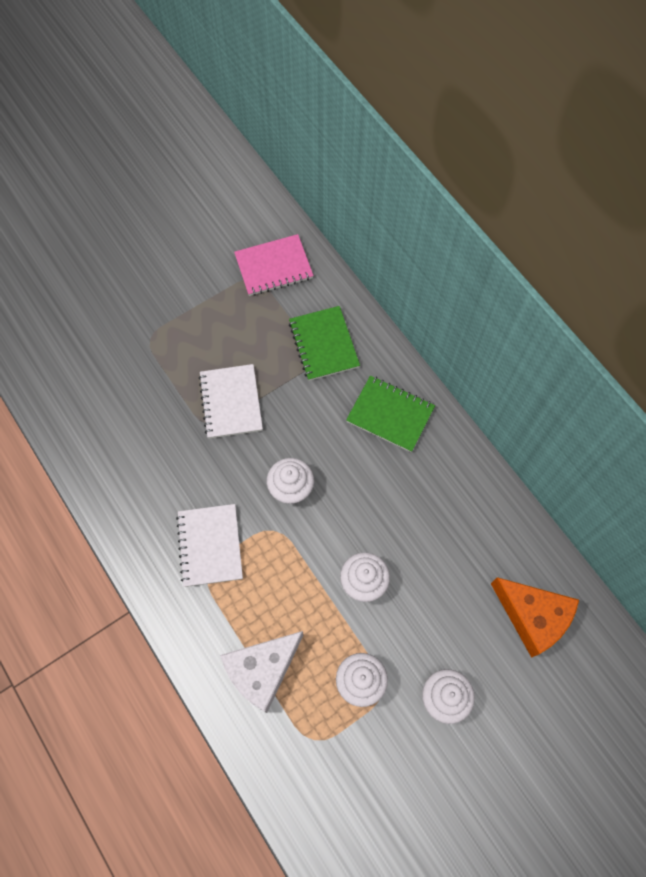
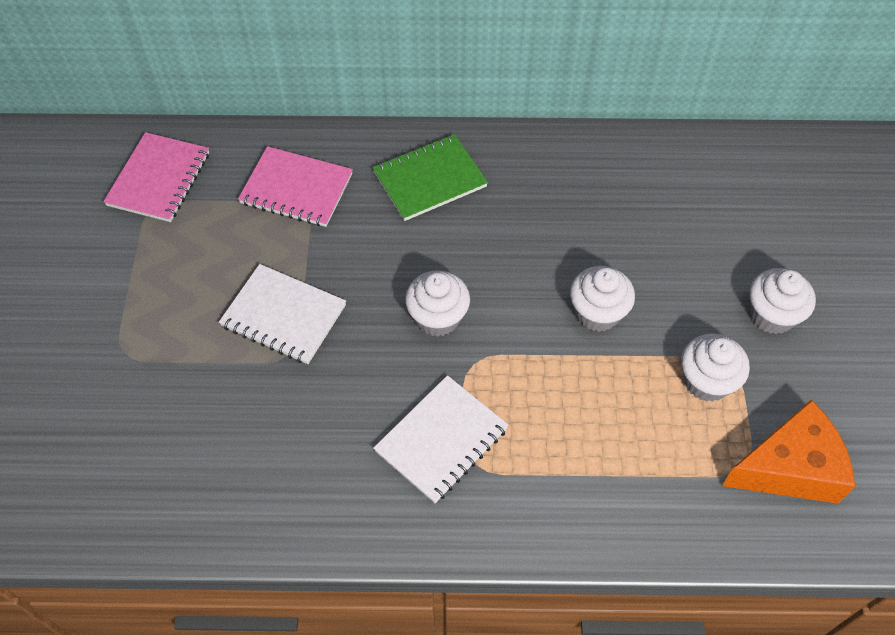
camera: 55 degrees left, 10 degrees down
(210, 546) = (441, 440): white notebook -> white notebook turned 75 degrees counterclockwise
(262, 670) = (631, 472): white cheese -> none
(323, 344) = (296, 189): green notebook -> pink notebook
(532, 617) = (735, 192): orange cheese -> orange cheese (789, 468)

